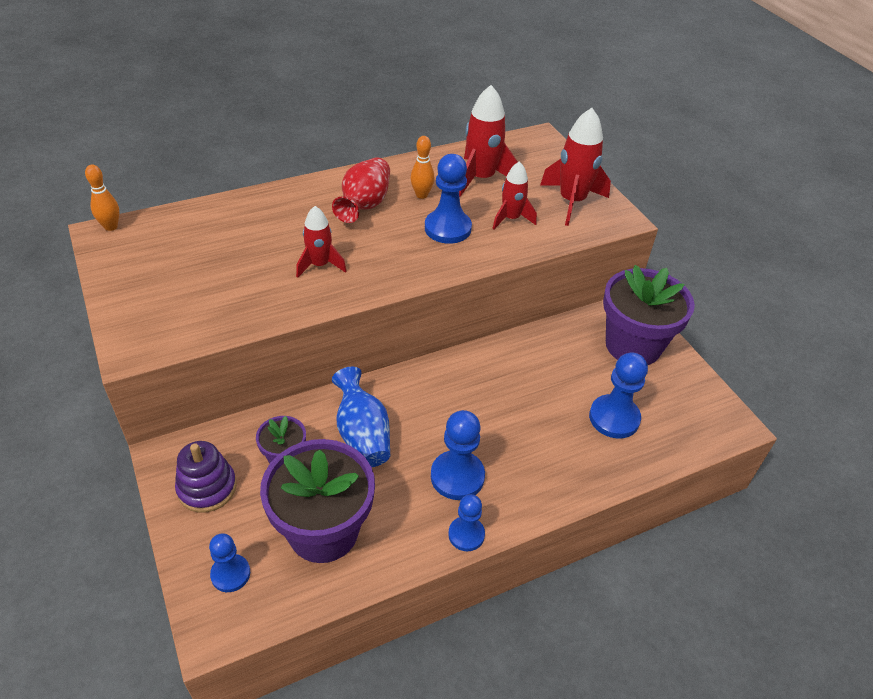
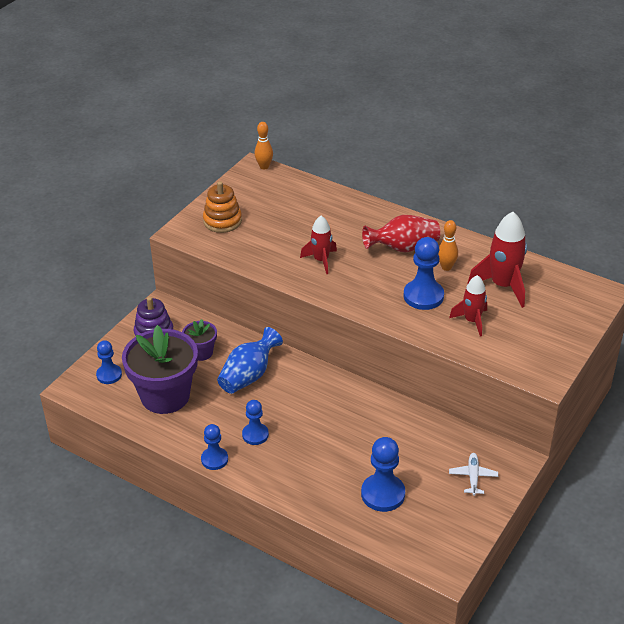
camera: 60 degrees right, 5 degrees down
(159, 304) = (222, 221): none -> orange stacking toy
(457, 476) = (255, 435): blue pawn -> blue pawn, size x0.63
(571, 202) = (533, 343): red rocket -> none
(633, 345) = (473, 477): purple flower pot -> white plane

